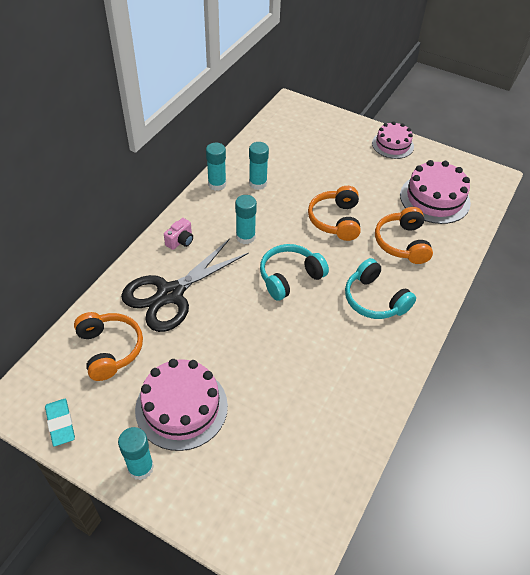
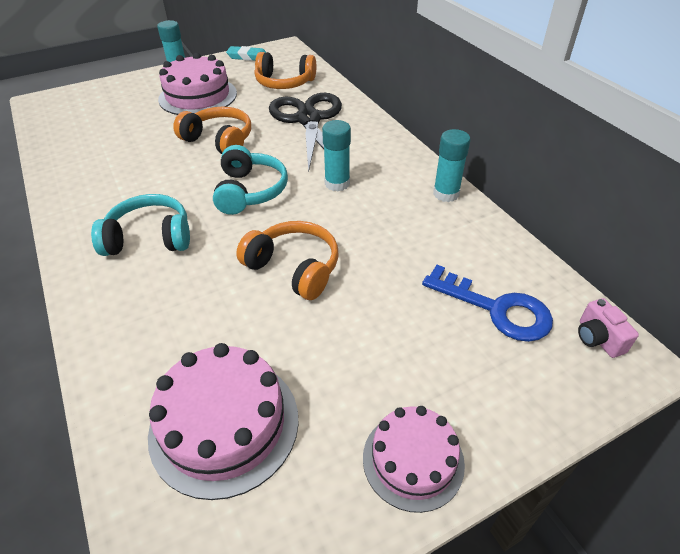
camera: 125 degrees right, 5 degrees down
(180, 241) = (371, 142): pink camera -> pink camera (598, 338)
(258, 183) = (423, 227): turquoise glue stick -> none
(296, 143) = (496, 309): none -> blue key
(402, 243) = (190, 314): orange headphones -> orange headphones (219, 140)

